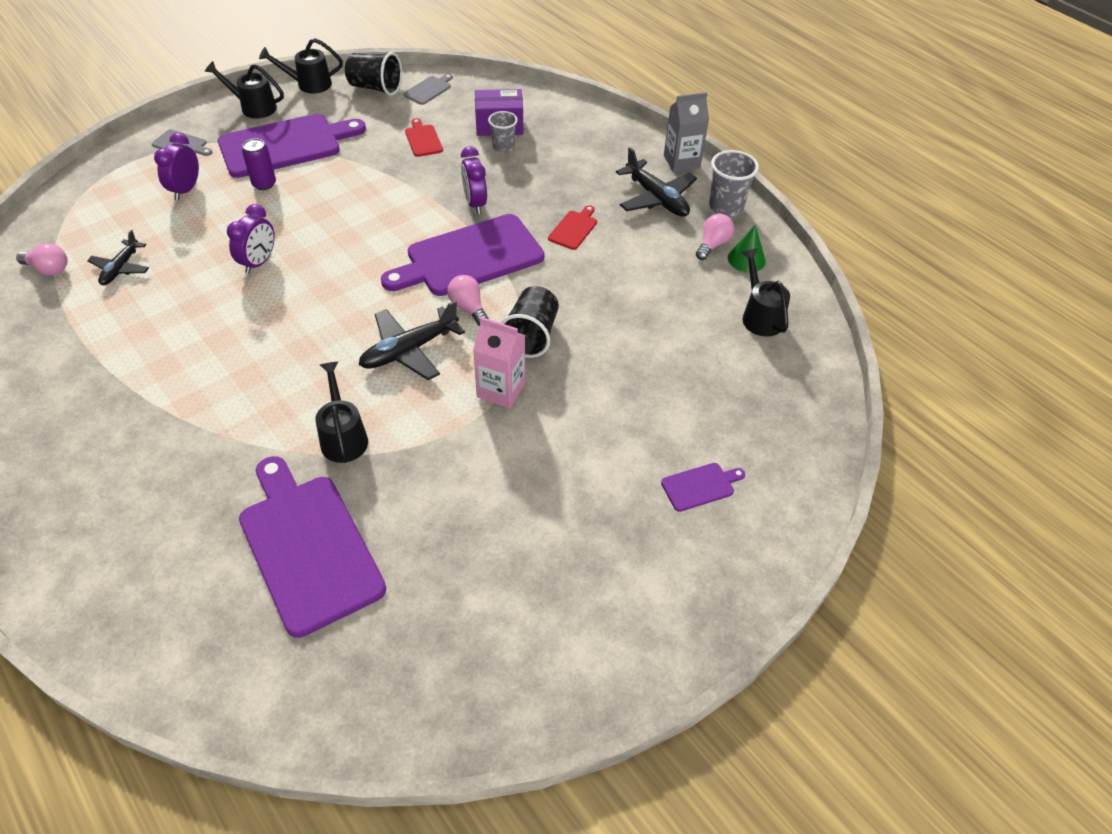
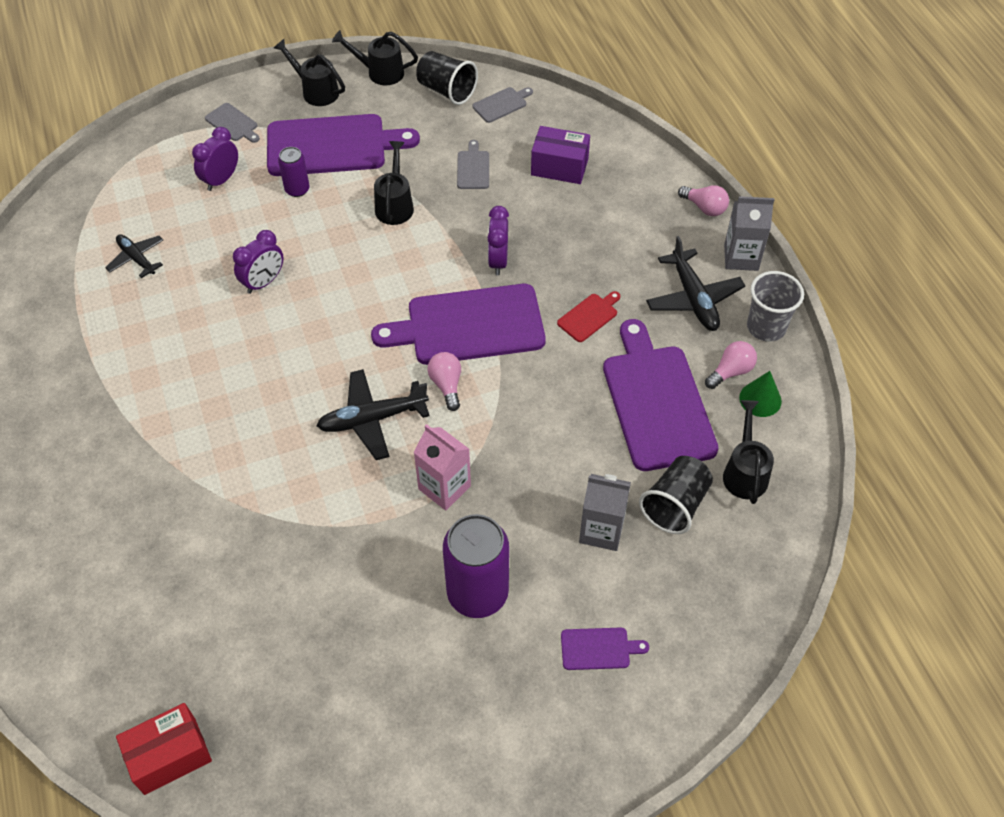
camera: 20 degrees right, 5 degrees up
(49, 269) = (73, 244): pink light bulb -> pink light bulb (704, 208)
(121, 268) = (136, 258): black plane -> black plane turned 105 degrees clockwise
(308, 546) = (213, 602): purple cutting board -> purple cutting board (657, 401)
(314, 704) = (170, 755): none -> red box
(343, 436) = (280, 497): black watering can -> black watering can (395, 205)
(423, 139) = (473, 168): red cutting board -> grey cutting board
(503, 147) = (553, 196): grey cup -> none
(531, 336) = (497, 434): black cup -> black cup (675, 505)
(569, 469) = (477, 593): none -> purple can
(659, 390) = (601, 530): none -> grey carton

